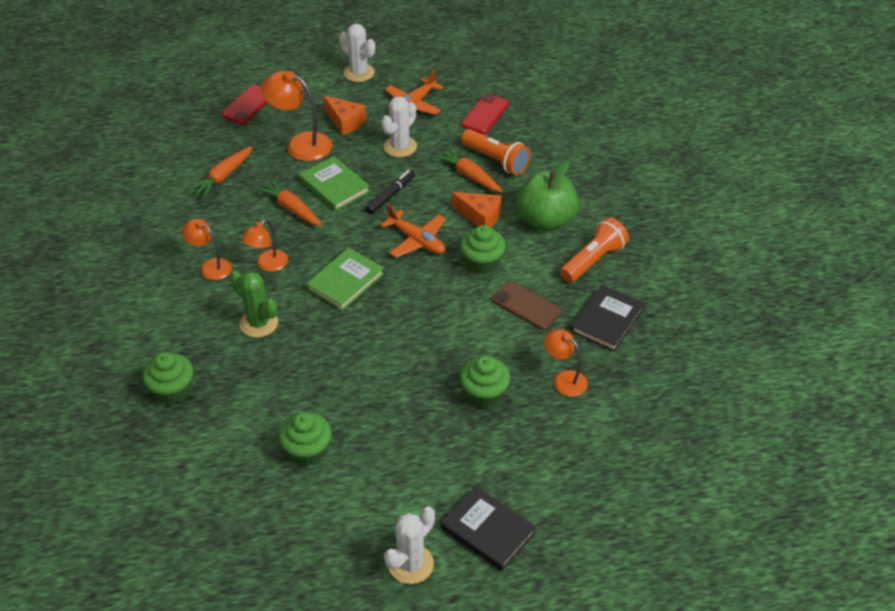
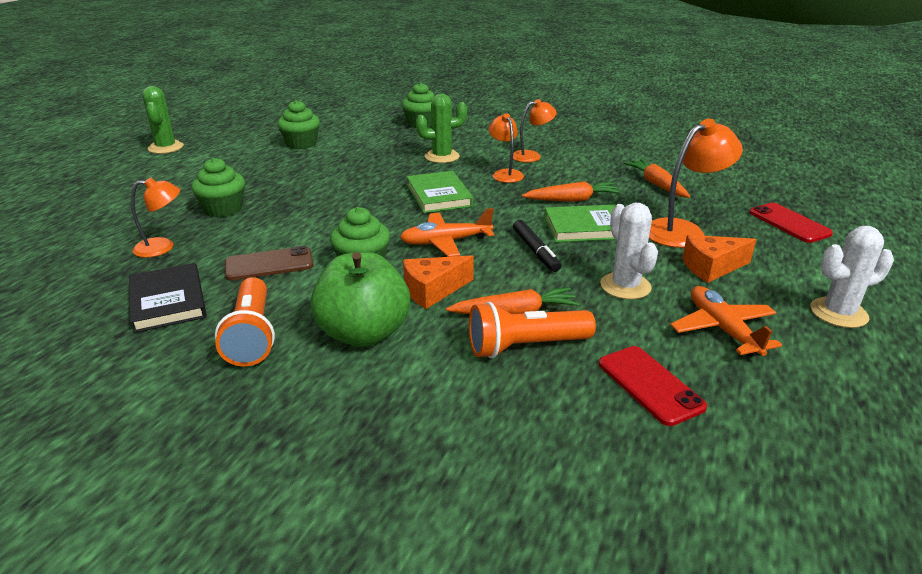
camera: 125 degrees right, 15 degrees down
(411, 564) = (166, 148): white cactus -> green cactus
(488, 530) = (130, 173): black book -> none

